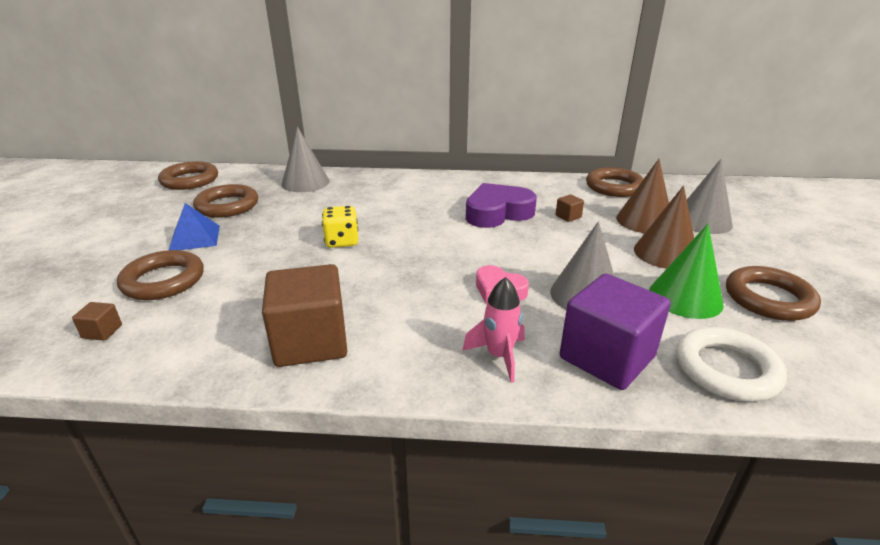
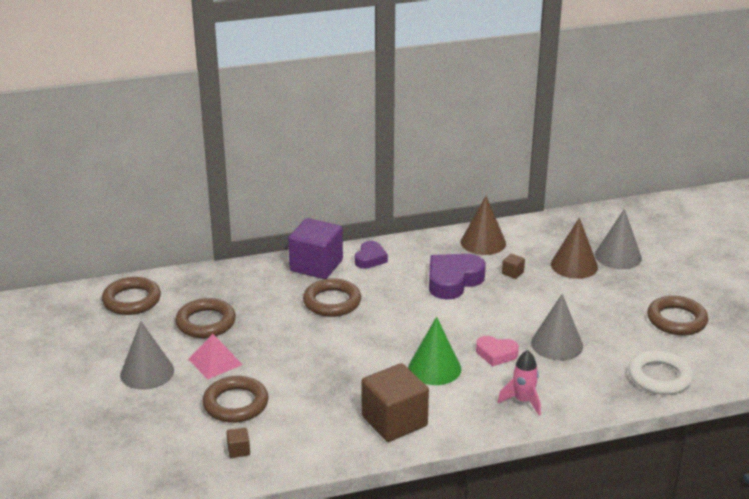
camera: 20 degrees left, 0 degrees up
(194, 238) = (215, 362): blue pyramid -> pink pyramid
(305, 182) = (252, 280): grey cone -> grey cone (147, 372)
(342, 241) = (345, 337): yellow dice -> none
(428, 184) = (370, 259): none -> purple heart
(607, 357) = (588, 386): purple cube -> purple cube (316, 266)
(614, 187) = (536, 230): brown ring -> brown ring (332, 302)
(665, 253) = (599, 295): brown cone -> brown cone (483, 242)
(685, 297) = (623, 331): green cone -> green cone (434, 368)

